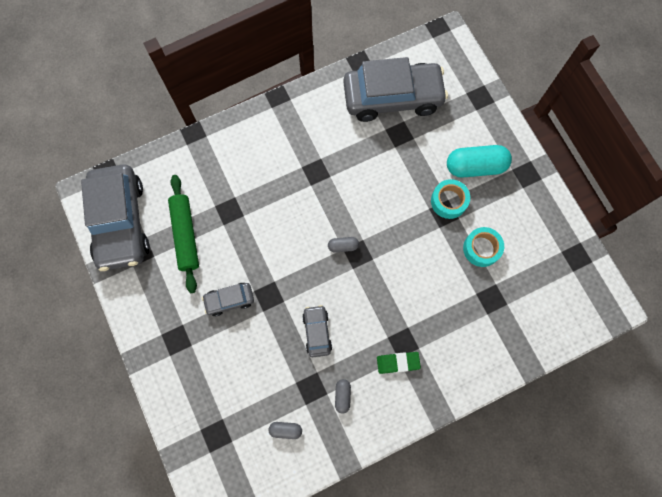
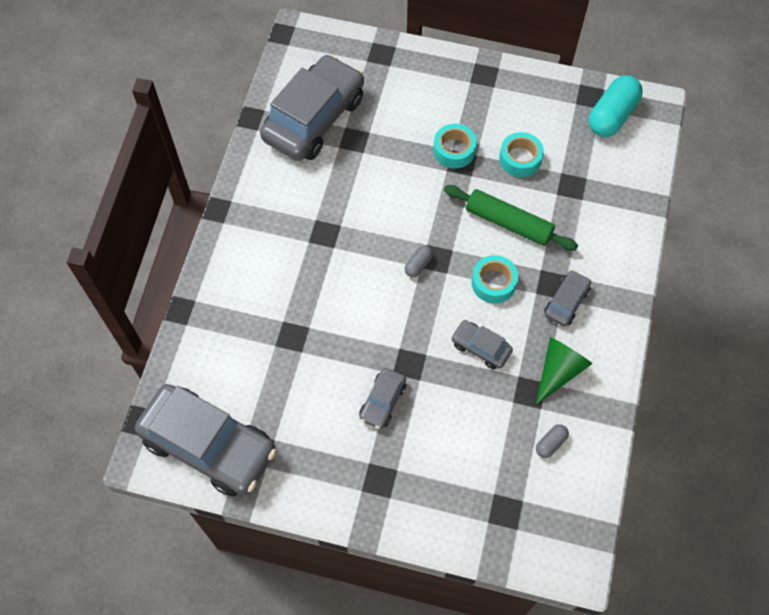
camera: 50 degrees left, 10 degrees down
(185, 235) = (280, 393): green rolling pin -> green rolling pin (508, 223)
(342, 396) = (559, 371): grey capsule -> green cone
(371, 304) = (493, 283): none -> turquoise tape
(398, 363) = (566, 302): green eraser -> grey car
(475, 166) = (441, 106): turquoise capsule -> turquoise capsule (612, 115)

